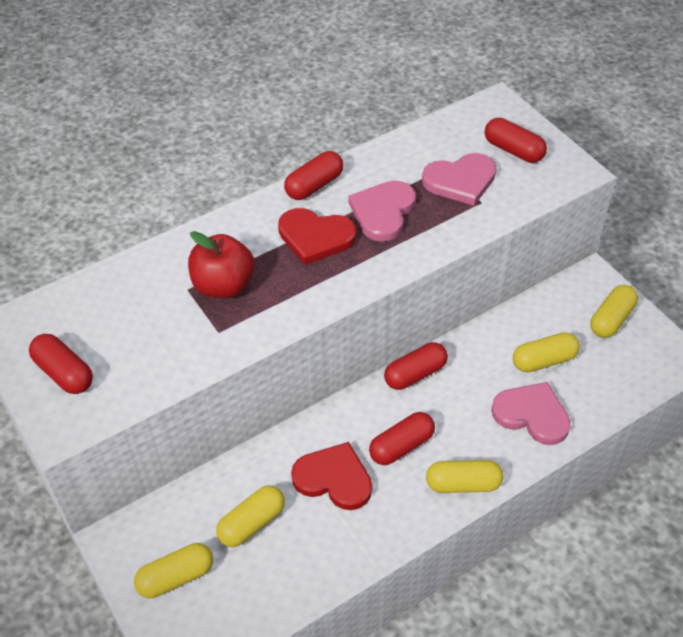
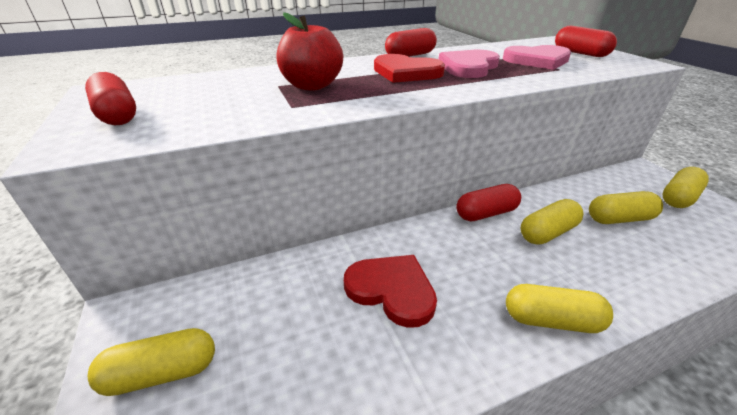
camera: 10 degrees right, 15 degrees down
(252, 523) = (284, 322): yellow capsule -> yellow capsule (547, 233)
(401, 446) = (472, 270): red capsule -> none
(532, 415) = (621, 261): pink heart -> none

